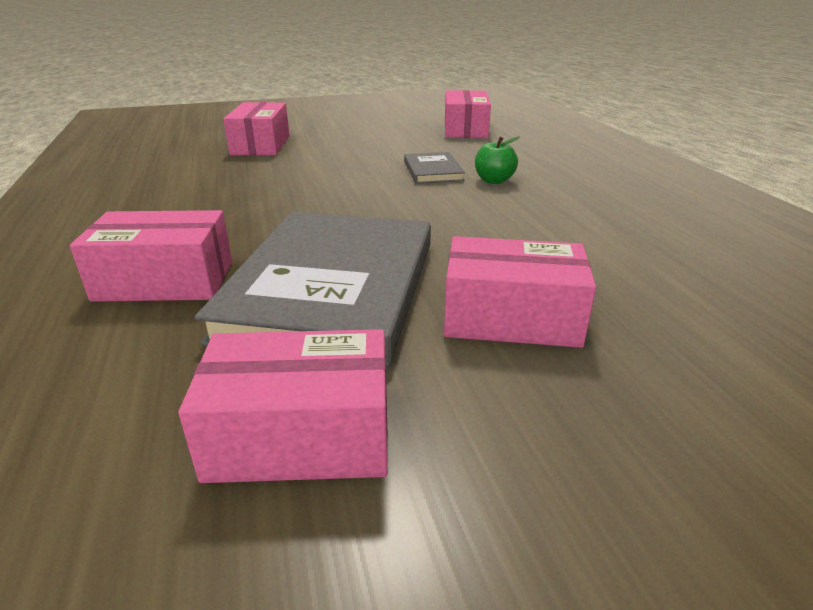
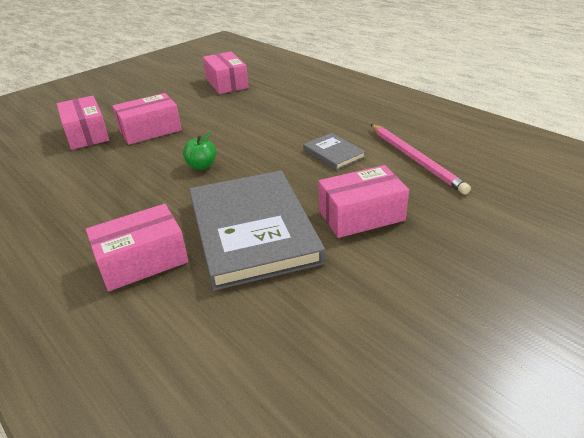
camera: 25 degrees left, 5 degrees up
(300, 435) = (314, 314): pink box -> pink box (150, 130)
(432, 171) = (236, 126): grey book -> grey book (333, 153)
(494, 181) = (280, 124): green apple -> green apple (201, 166)
(671, 268) = (415, 159): none -> pink pencil

